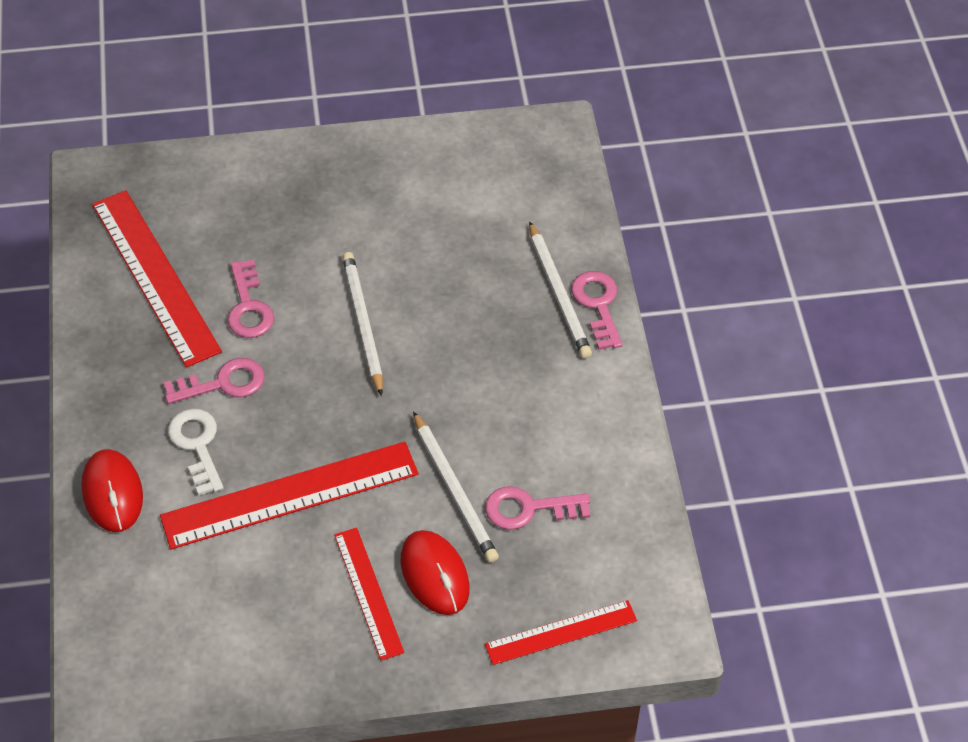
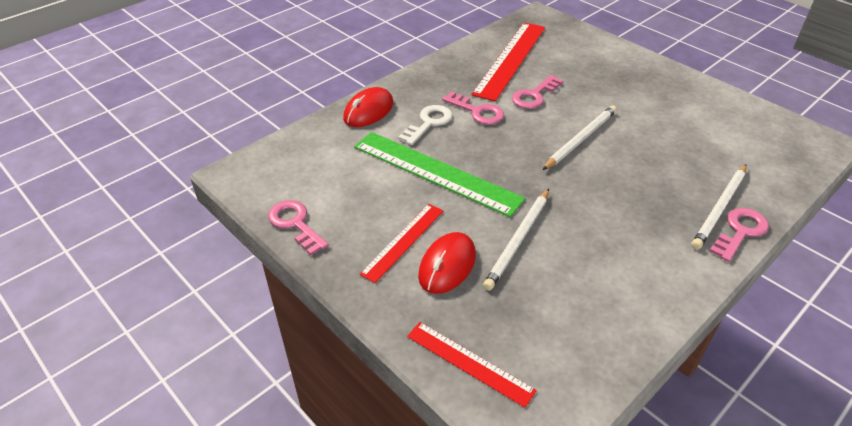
camera: 55 degrees right, 10 degrees down
(290, 494) = (436, 172): red ruler -> green ruler
(528, 508) = (547, 285): pink key -> pink key (295, 224)

